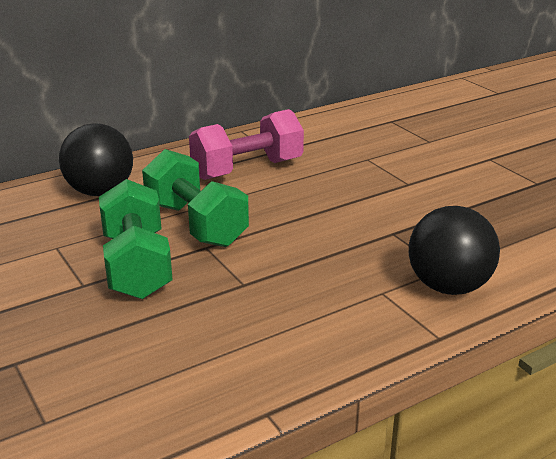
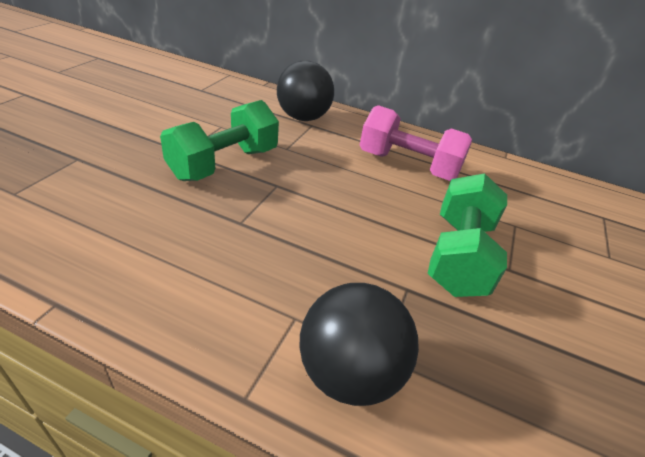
camera: 50 degrees right, 10 degrees up
(196, 224) = (303, 169): green dumbbell -> green dumbbell (458, 255)

